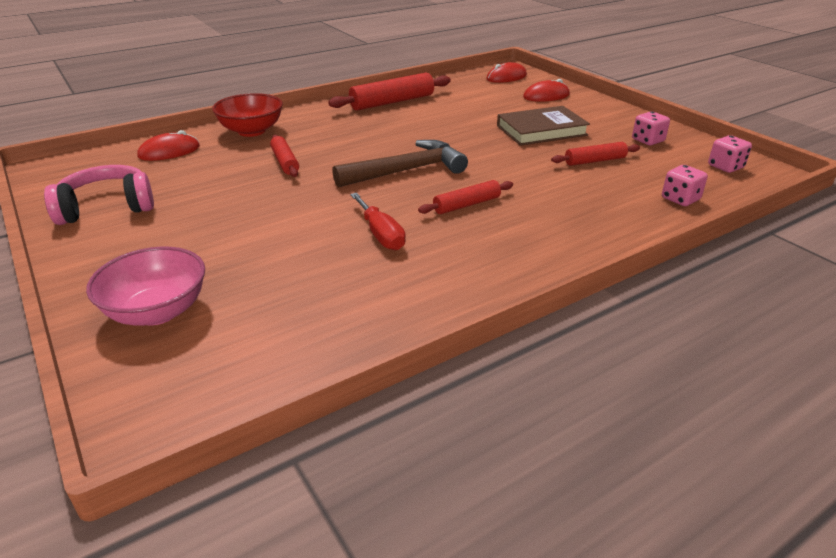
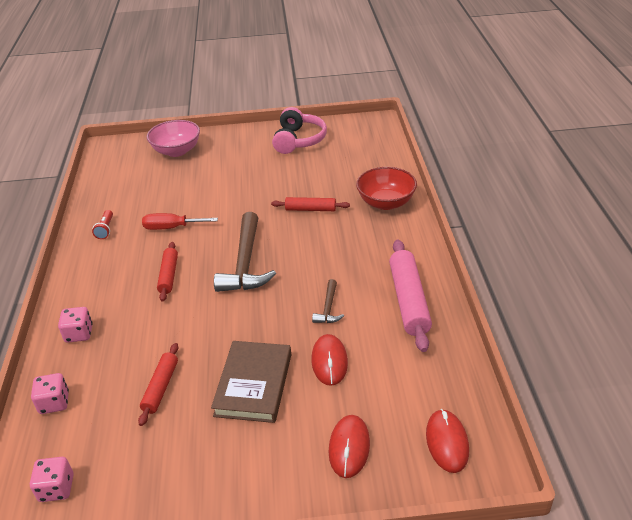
camera: 120 degrees right, 5 degrees up
(169, 152) = (370, 164): red mouse -> red mouse (329, 361)
(392, 102) = (409, 300): red rolling pin -> pink rolling pin
(426, 287) = (105, 229): none -> red flashlight
(430, 124) = (328, 308): none -> brown hammer
(648, 140) = (160, 464): pink dice -> pink dice (79, 334)

